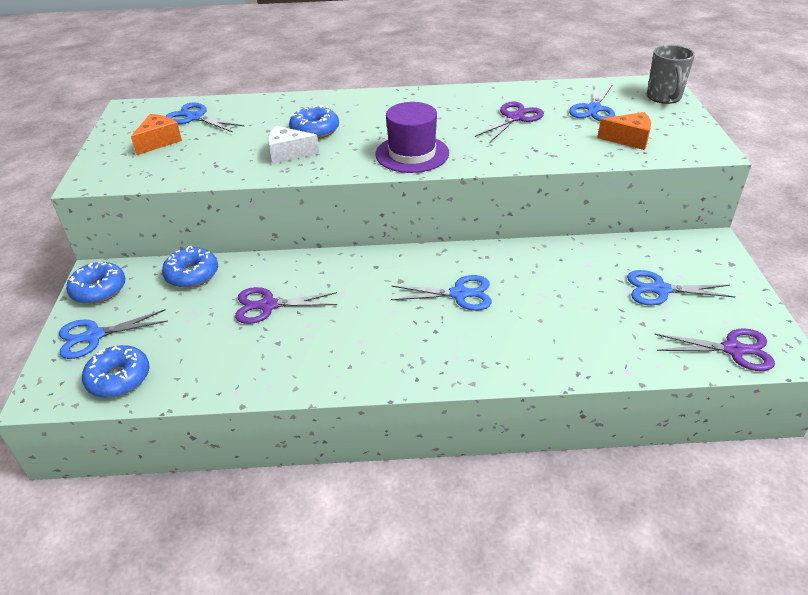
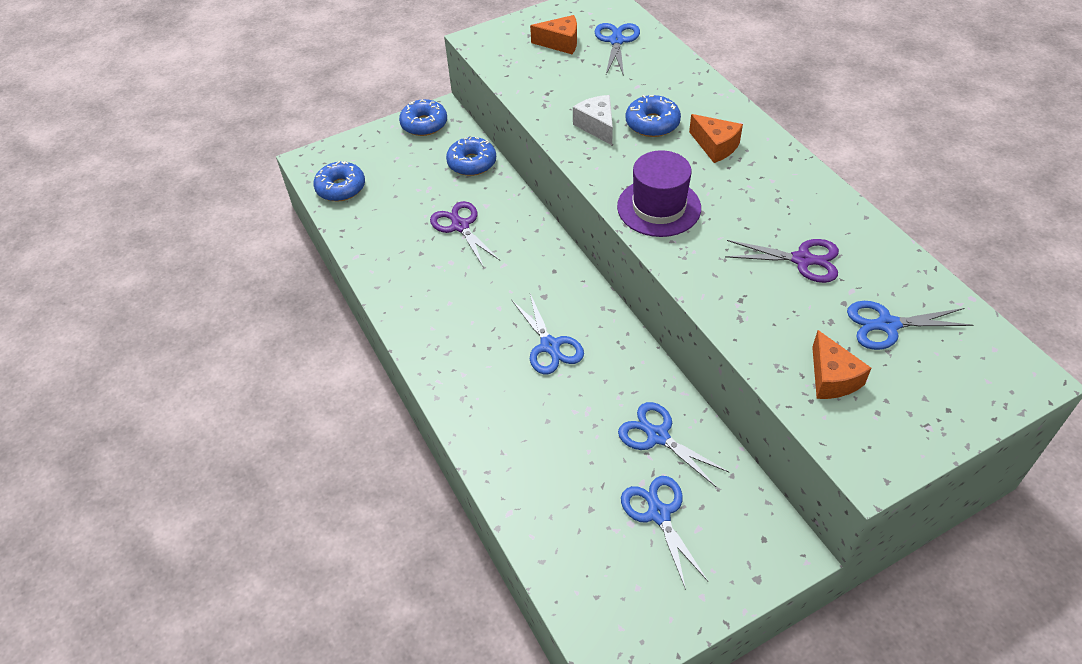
camera: 65 degrees right, 10 degrees up
(94, 336) = (375, 151): blue scissors -> blue scissors (658, 436)
(369, 114) = (715, 146): none -> orange cheese
(664, 97) = (988, 390): grey mug -> none
(733, 349) = (592, 602): purple scissors -> none

